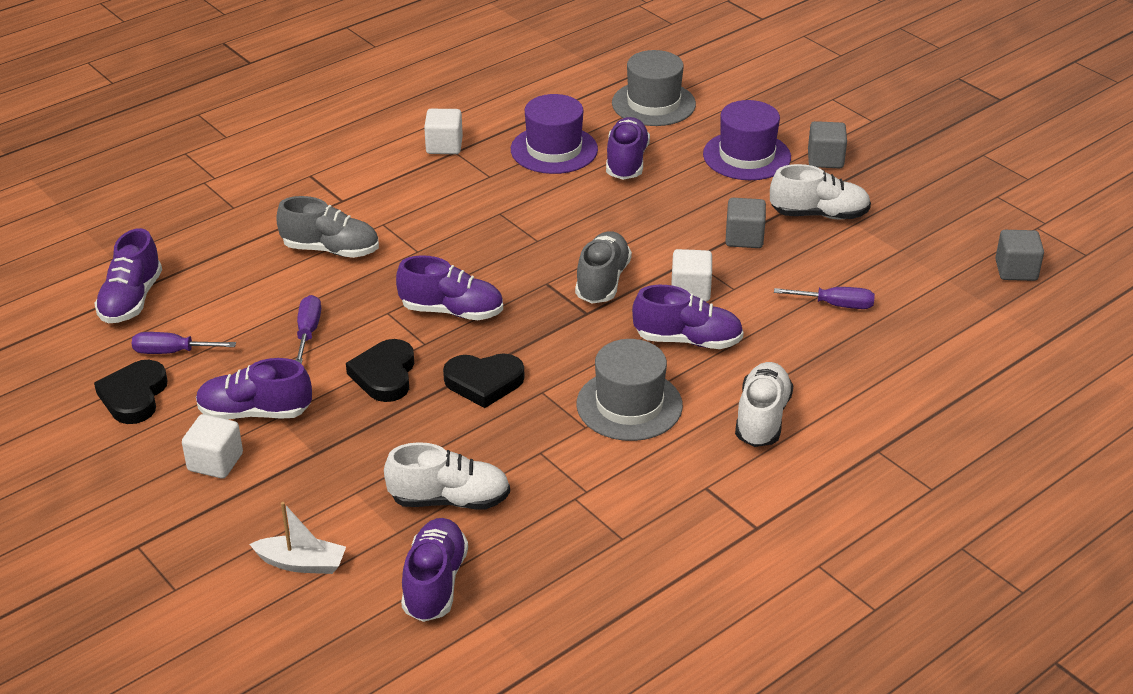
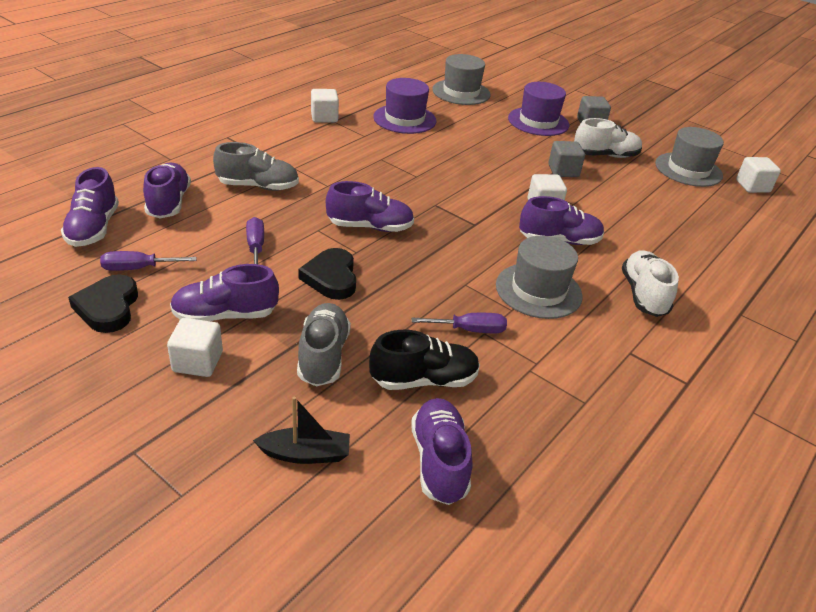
camera: 15 degrees left, 0 degrees up
(301, 563) = (305, 454): white boat -> black boat
(450, 500) = (424, 380): white shoe -> black shoe
(484, 382) = (416, 279): black heart -> none
(602, 281) = (477, 202): grey shoe -> grey shoe (323, 356)
(626, 162) = (459, 126): purple shoe -> purple shoe (169, 203)
(835, 305) = (650, 212): purple screwdriver -> purple screwdriver (470, 330)
(933, 240) = (688, 169): none -> grey hat
(1016, 270) = (752, 186): grey cube -> white cube

